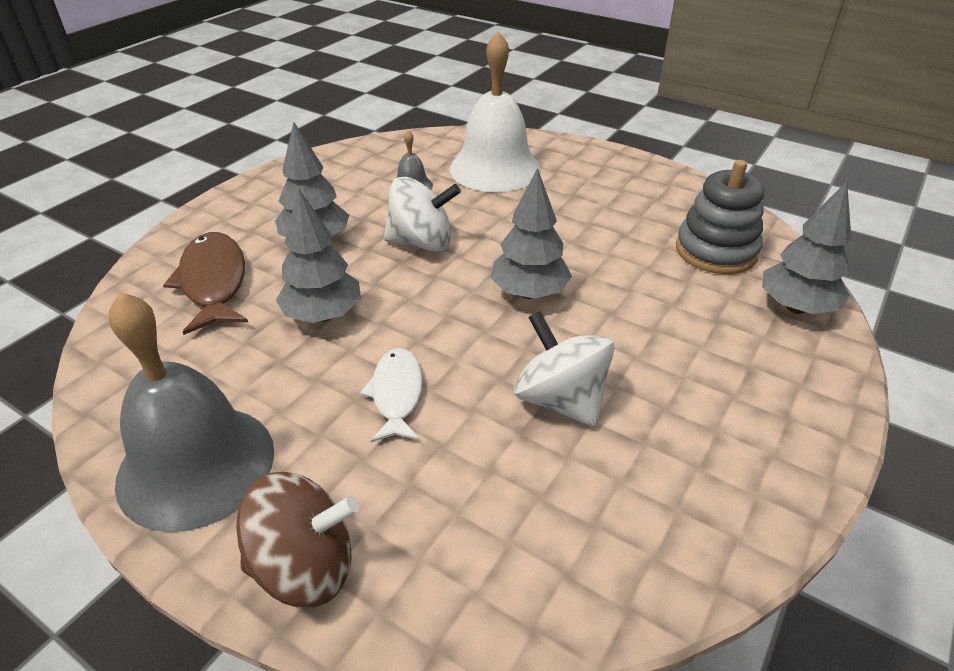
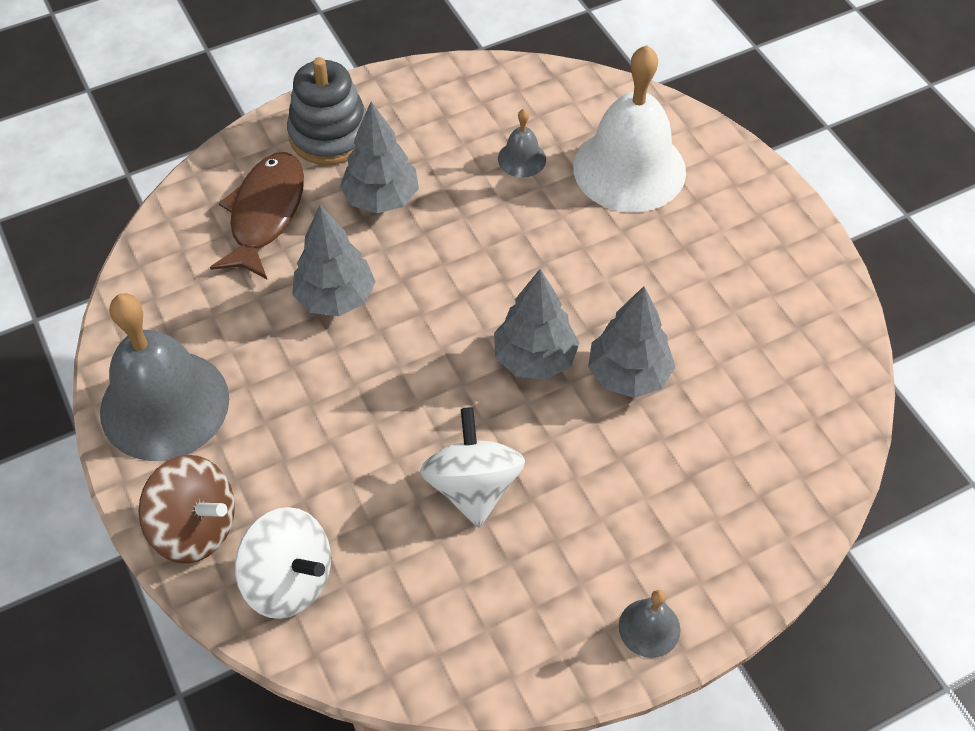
camera: 30 degrees right, 15 degrees up
(396, 394) = (345, 413): white fish -> none
(422, 243) = (478, 247): white spinning top -> white spinning top (289, 580)
(716, 251) = (769, 395): grey stacking toy -> grey stacking toy (330, 135)
(796, 307) = (783, 502): grey tree -> grey tree (628, 375)
(803, 436) = (649, 628): none -> grey bell

